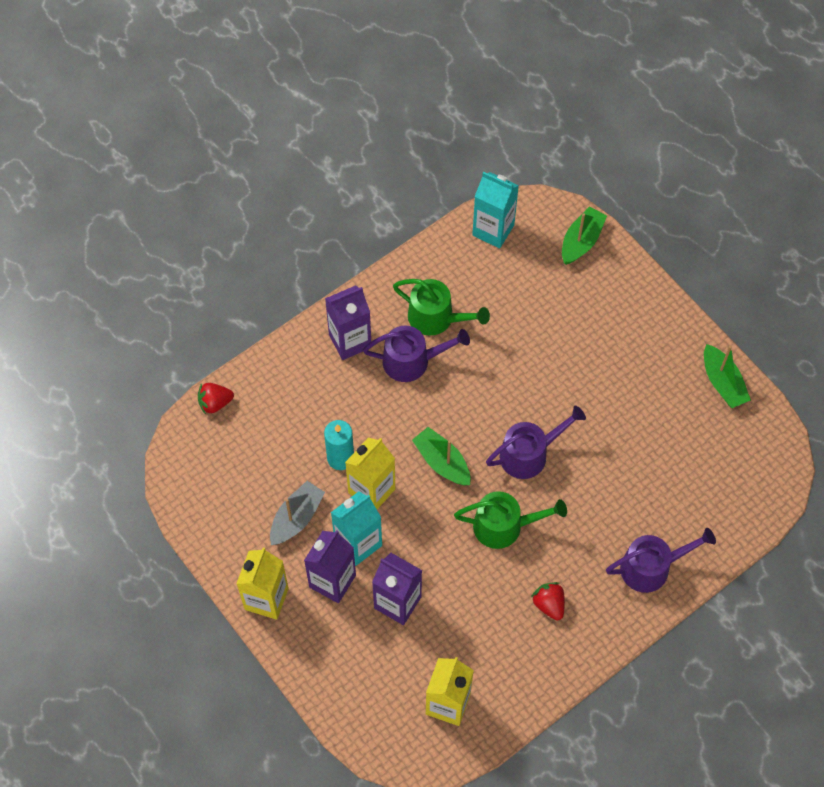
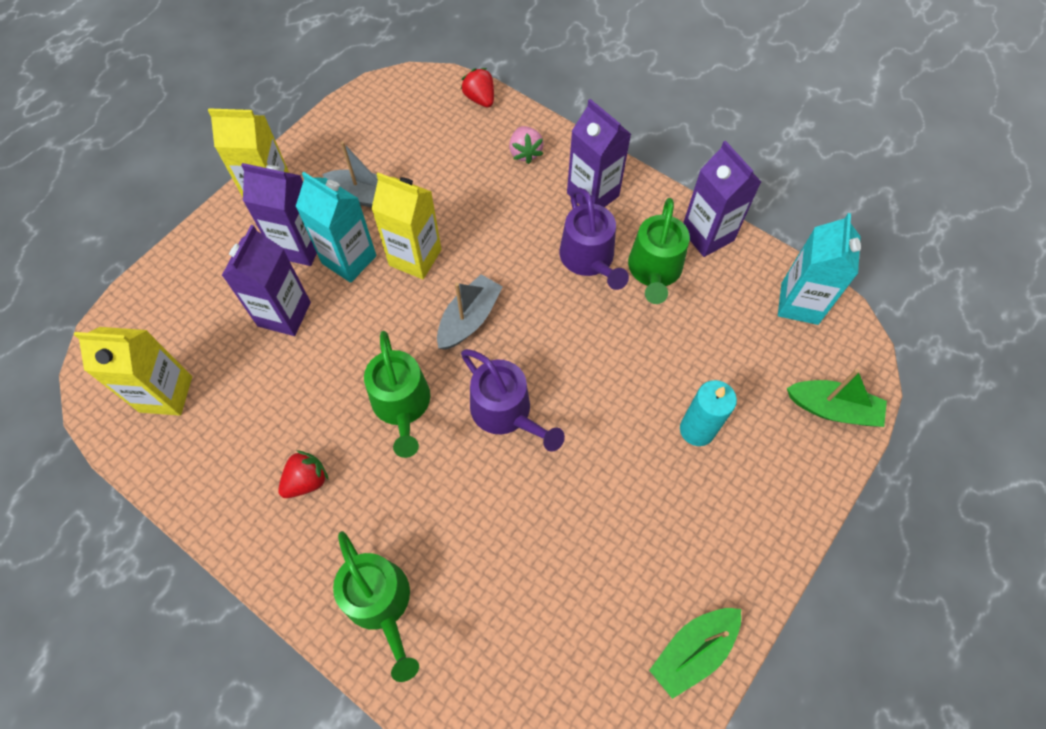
camera: 75 degrees right, 0 degrees up
(289, 381) = (525, 153): none -> pink strawberry
(340, 458) = (447, 219): turquoise candle -> turquoise candle (697, 430)
(415, 270) = (707, 235): none -> purple carton
(442, 462) = (469, 319): green boat -> grey boat
(651, 567) = (380, 603): purple watering can -> green watering can

